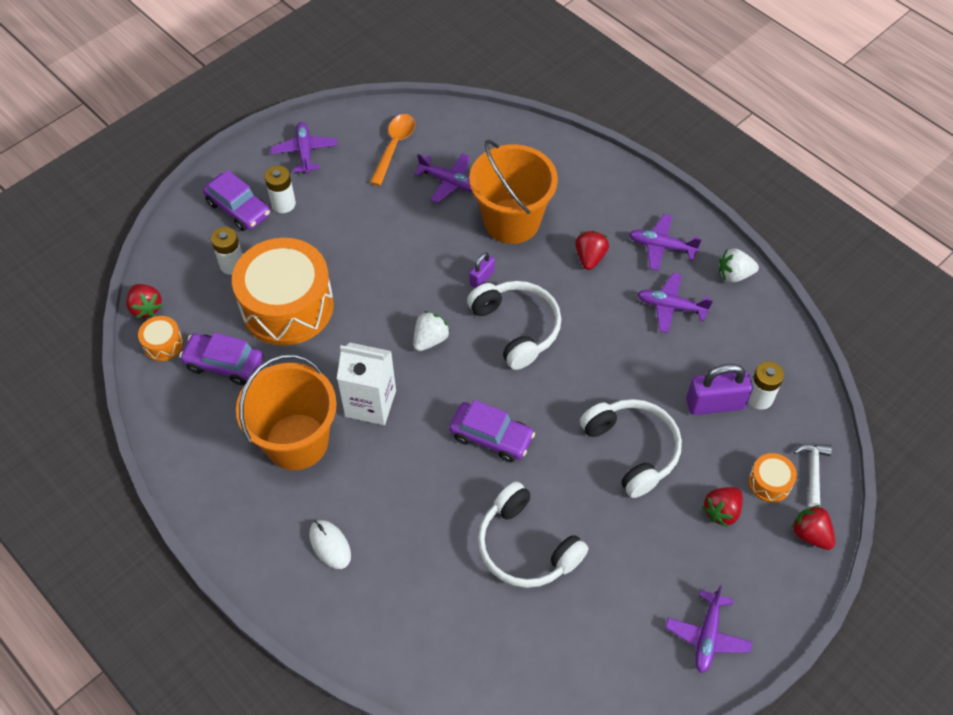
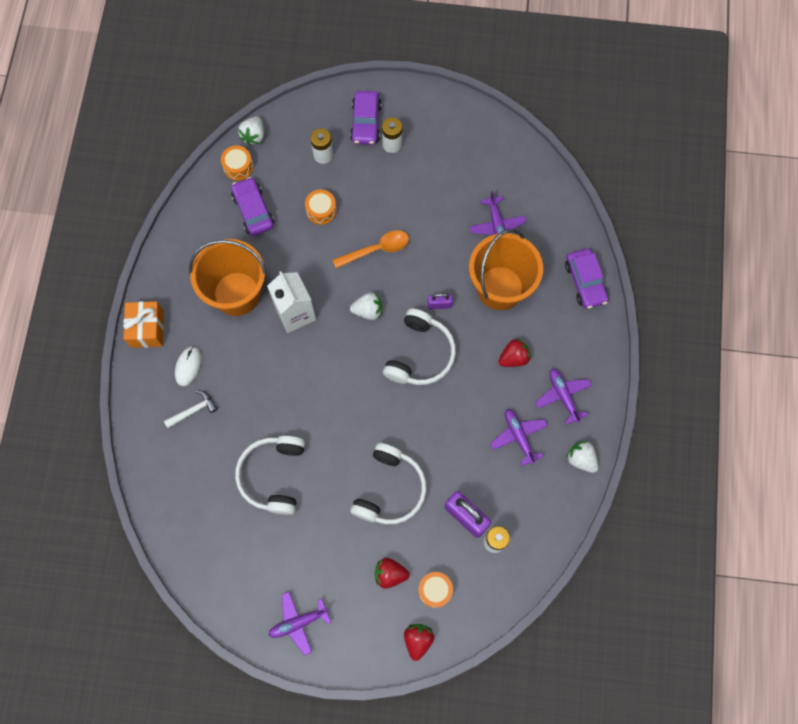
camera: 50 degrees right, 15 degrees up
(146, 308) = (254, 136): red strawberry -> white strawberry
(248, 556) = (147, 329): none -> orange gift
(287, 306) = (321, 210): orange drum -> orange drum, size x0.42
(305, 152) = (442, 122): purple plane -> none
(394, 147) = (495, 170): orange spoon -> orange spoon (376, 249)
(491, 437) = (330, 399): purple car -> purple car (585, 282)
(813, 471) = (466, 612): white hammer -> white hammer (193, 410)

